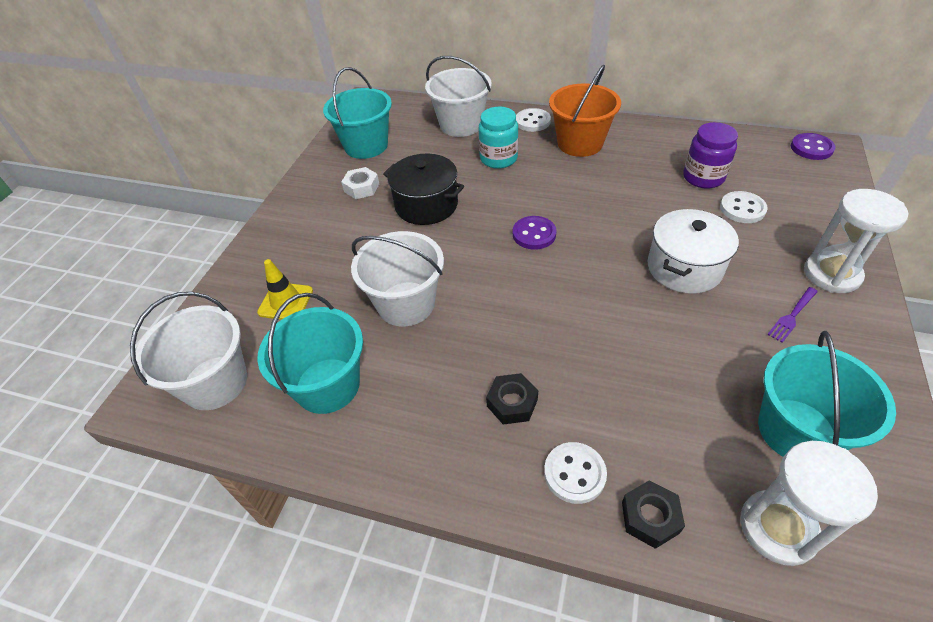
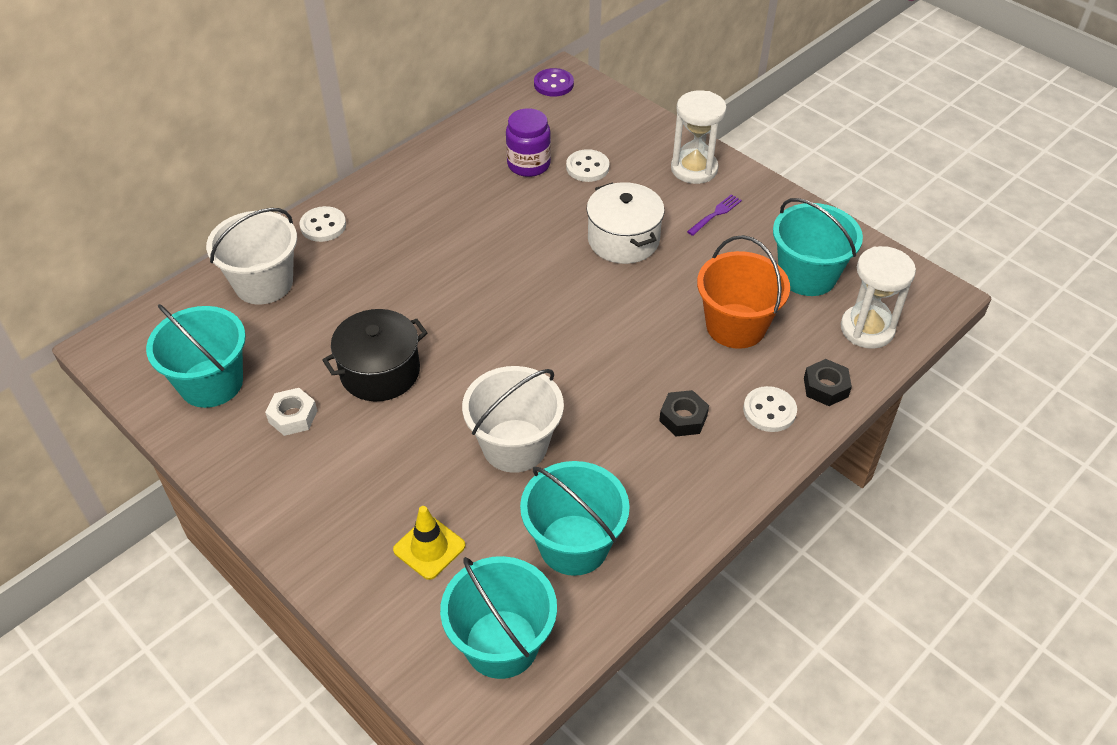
camera: 65 degrees left, 0 degrees up
(215, 382) = (501, 644): white bucket -> turquoise bucket
(498, 158) = (360, 281): turquoise jar -> none
(534, 234) = (500, 311): purple button -> none
(580, 143) = (398, 212): orange bucket -> orange bucket (735, 326)
(792, 316) = (715, 214): purple fork -> purple fork turned 120 degrees counterclockwise

